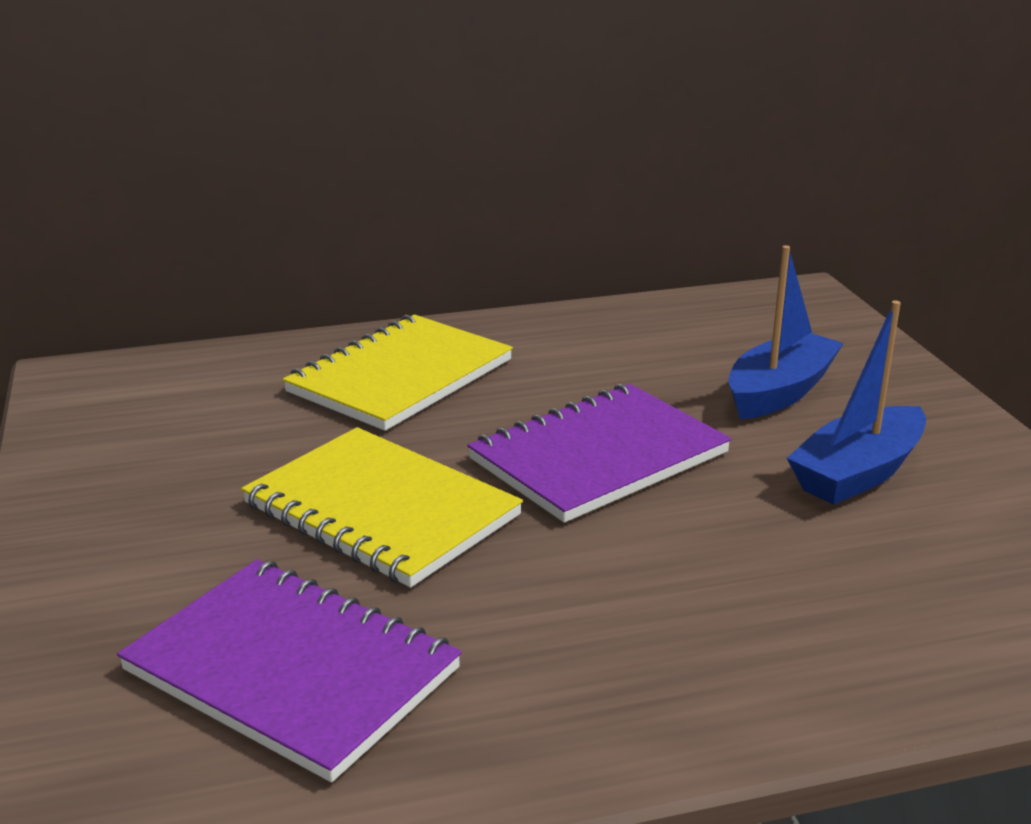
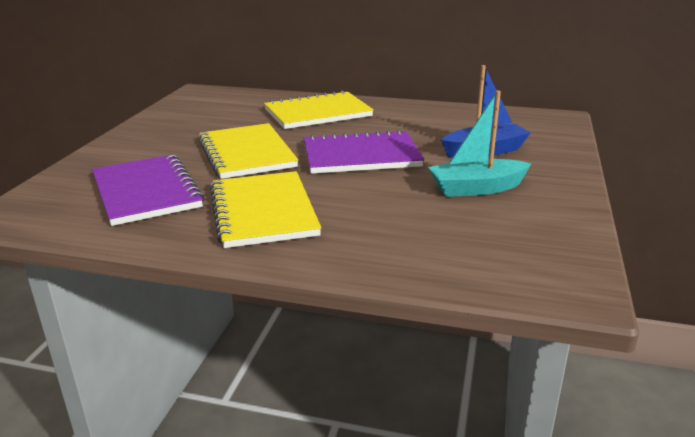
camera: 30 degrees right, 0 degrees up
(583, 637) = (263, 211): none -> yellow notebook
(857, 473) = (476, 188): blue boat -> turquoise boat

